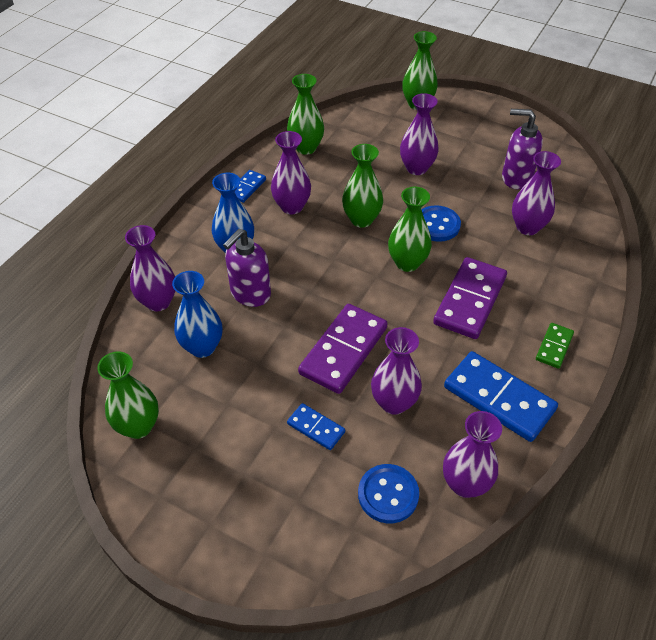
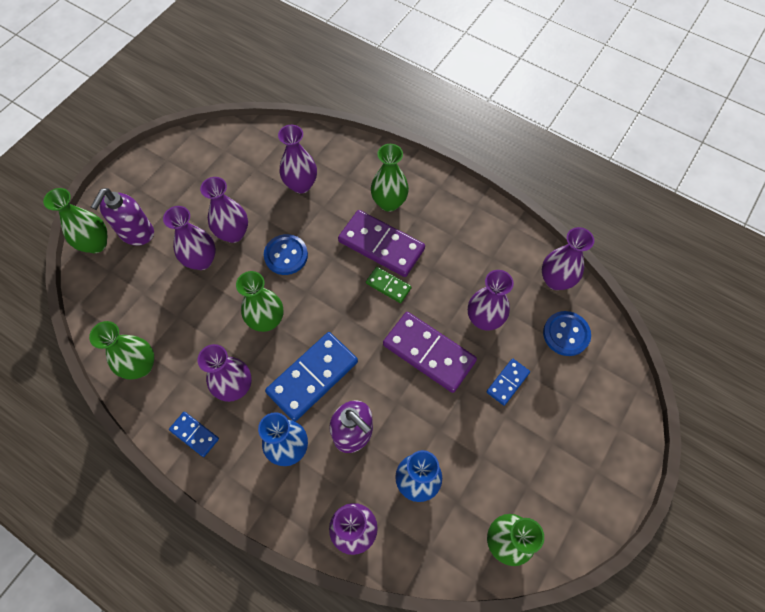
camera: 85 degrees left, 15 degrees up
(407, 263) = (331, 287): green vase -> green vase (389, 203)
(452, 185) = (233, 233): none -> purple vase
(499, 398) = (481, 243): blue domino -> blue domino (312, 377)
(516, 178) = (235, 180): purple soap dispenser -> purple soap dispenser (136, 233)
(554, 347) = (434, 196): green domino -> green domino (388, 286)

